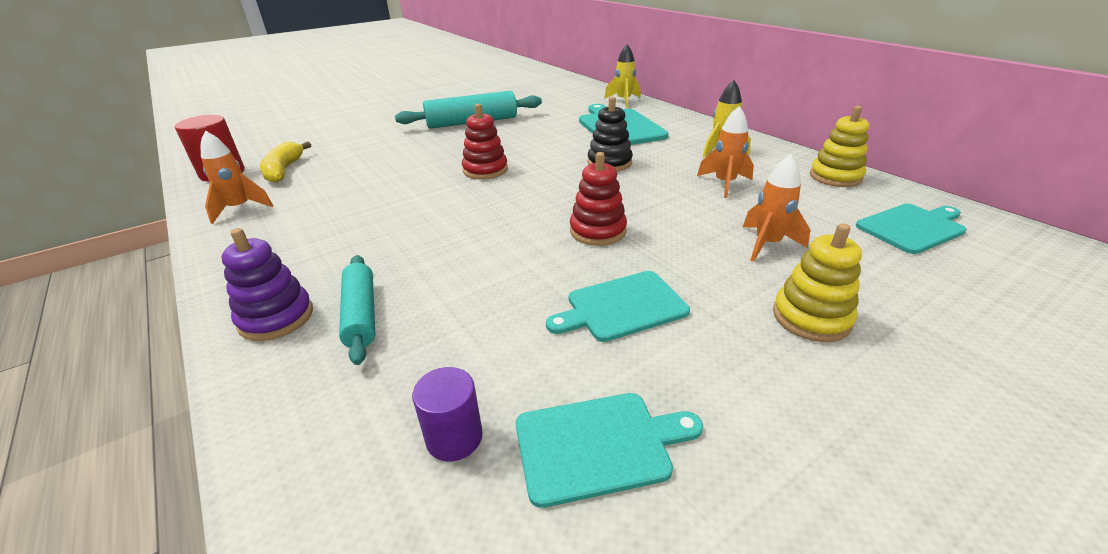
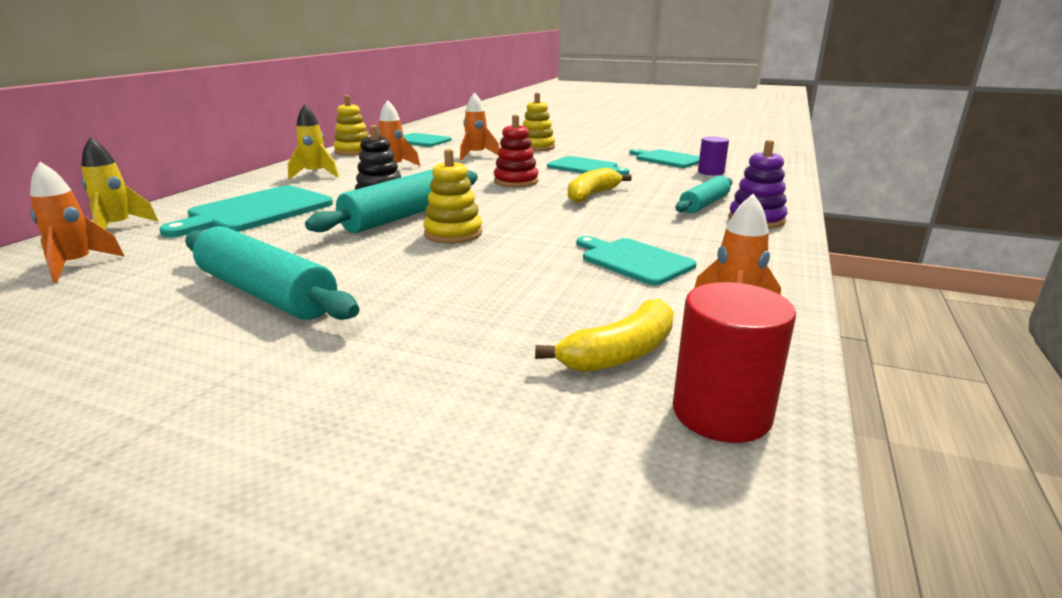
camera: 125 degrees left, 10 degrees down
(339, 211) = (634, 260): none -> turquoise cutting board
(485, 170) = (453, 234): red stacking toy -> yellow stacking toy
(493, 256) = (592, 195): none -> yellow banana
(548, 163) = (403, 216): none -> turquoise rolling pin
(566, 96) = (76, 265): none -> orange rocket

